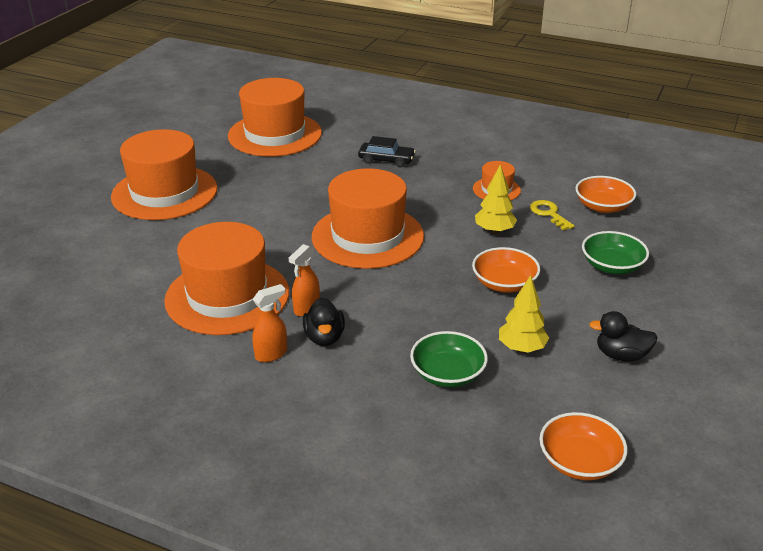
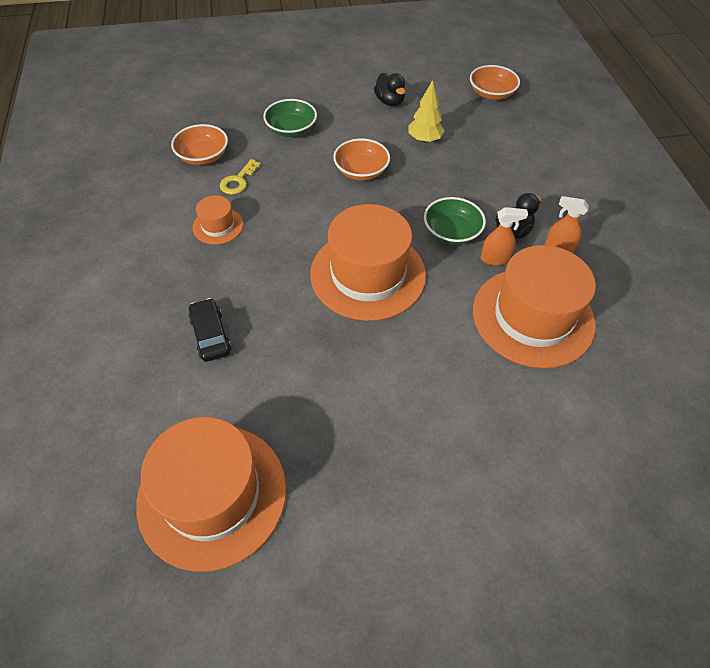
camera: 125 degrees left, 20 degrees up
(164, 192) = (439, 510): orange hat -> none
(447, 374) = (481, 160): green bowl -> green bowl (451, 232)
(494, 231) = (292, 201): yellow tree -> none

